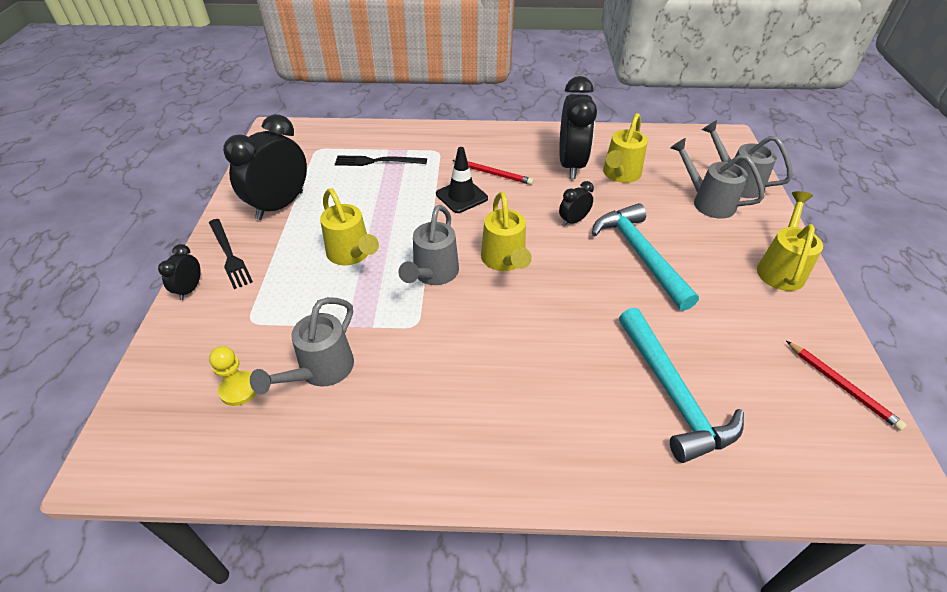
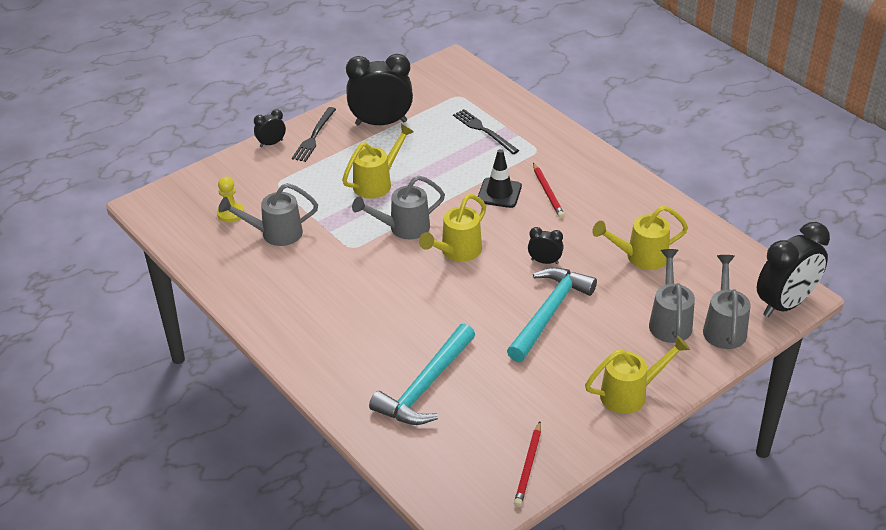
camera: 50 degrees right, 5 degrees down
(351, 254) = (377, 183): yellow watering can -> yellow watering can turned 150 degrees counterclockwise
(571, 165) = (616, 225): black clock -> black clock (785, 304)

